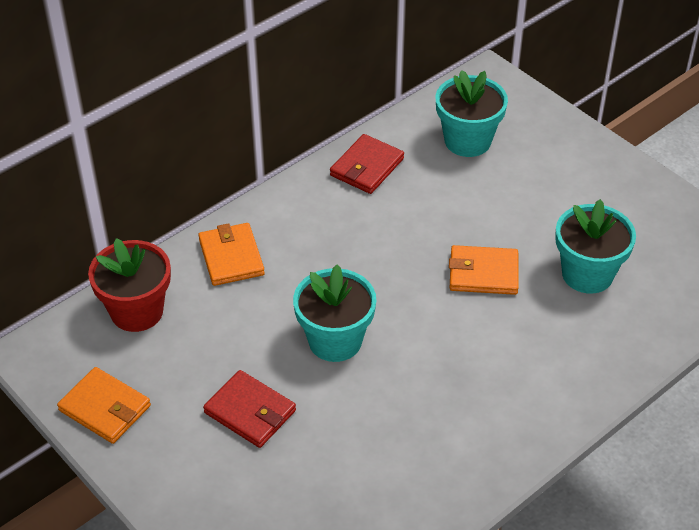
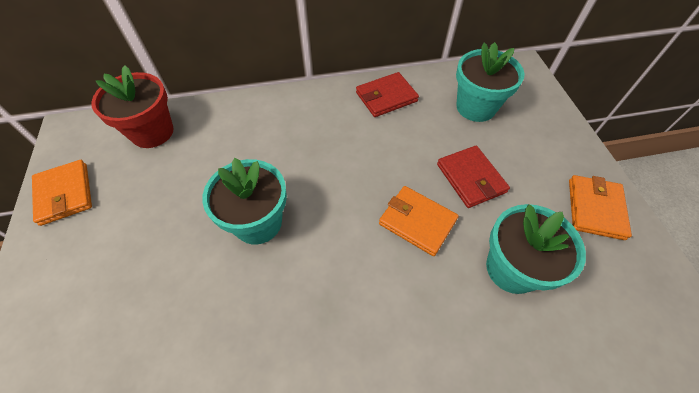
camera: 30 degrees right, 10 degrees up
(231, 257) = (243, 121): orange wallet -> orange wallet (595, 209)
(250, 411) = (147, 251): red wallet -> red wallet (471, 178)

